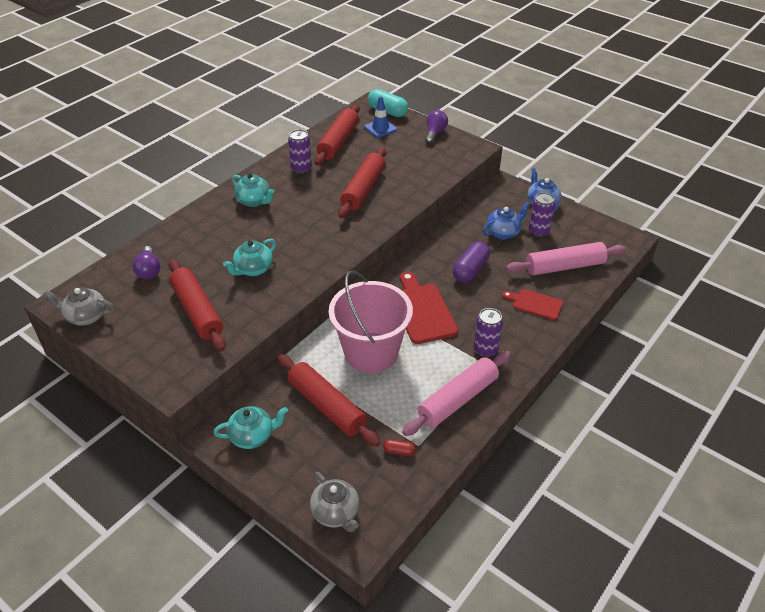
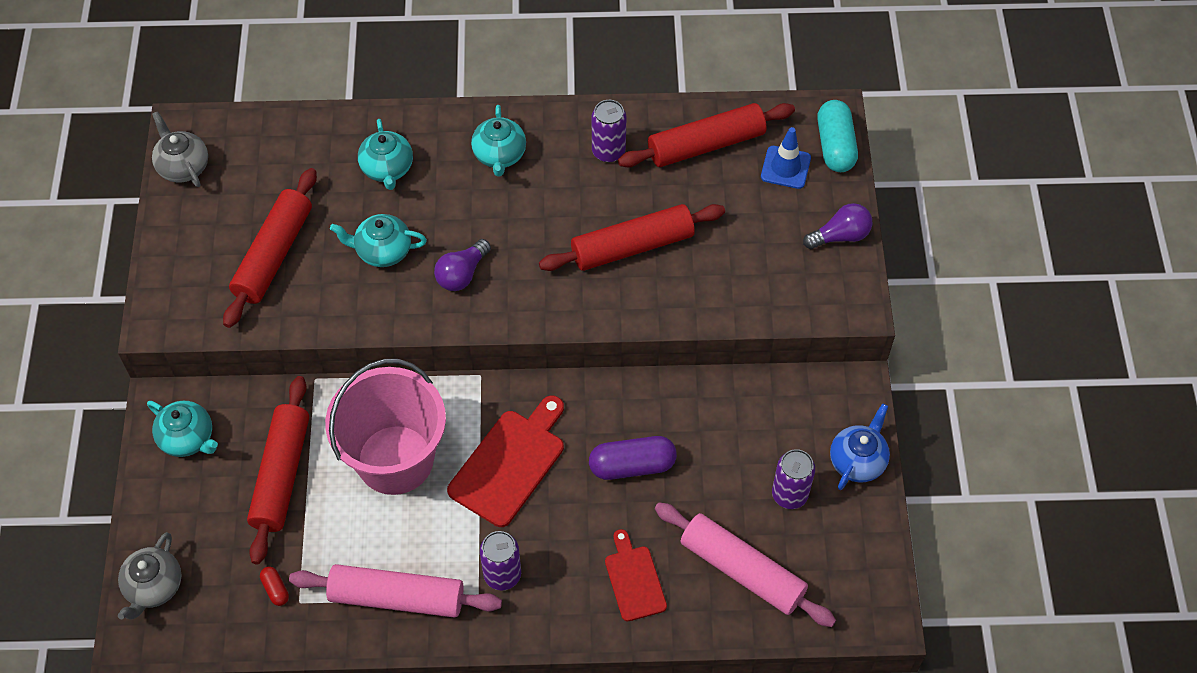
camera: 50 degrees right, 15 degrees up
(149, 270) = (294, 159): purple light bulb -> purple light bulb (462, 274)
(206, 241) = (387, 169): none -> turquoise teapot
(503, 232) = (745, 455): blue teapot -> none

